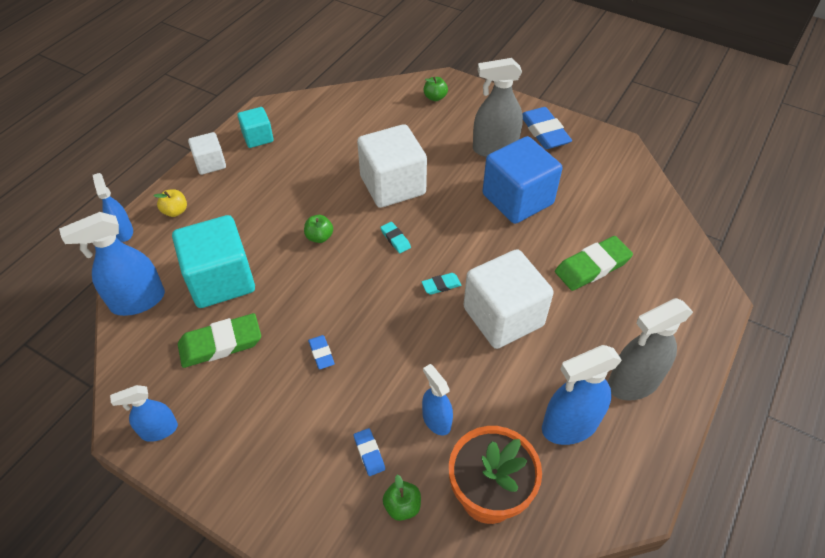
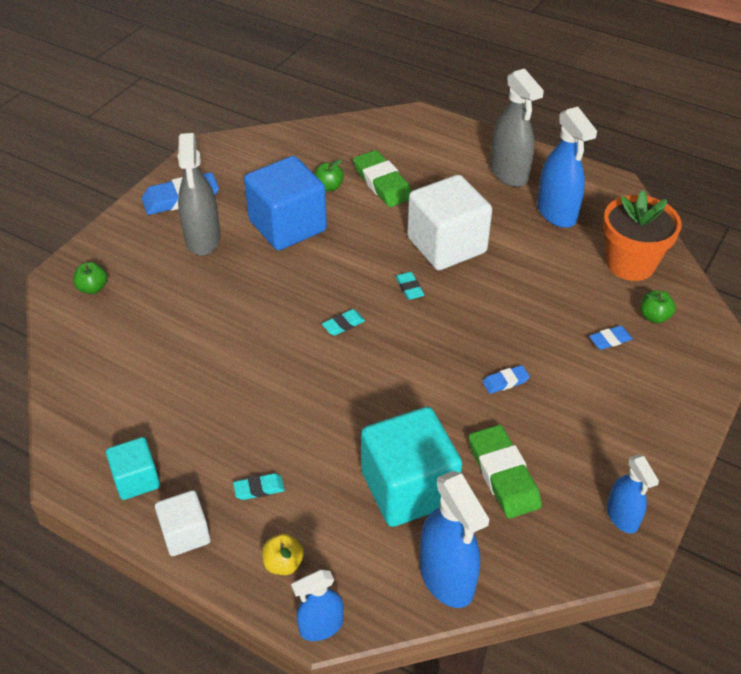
camera: 90 degrees left, 5 degrees down
(238, 196) = (259, 489): none -> turquoise eraser
(319, 237) = (338, 394): green apple -> green apple (329, 187)
(392, 185) = (255, 328): white cube -> none
(436, 420) = (567, 294): blue spray bottle -> none

